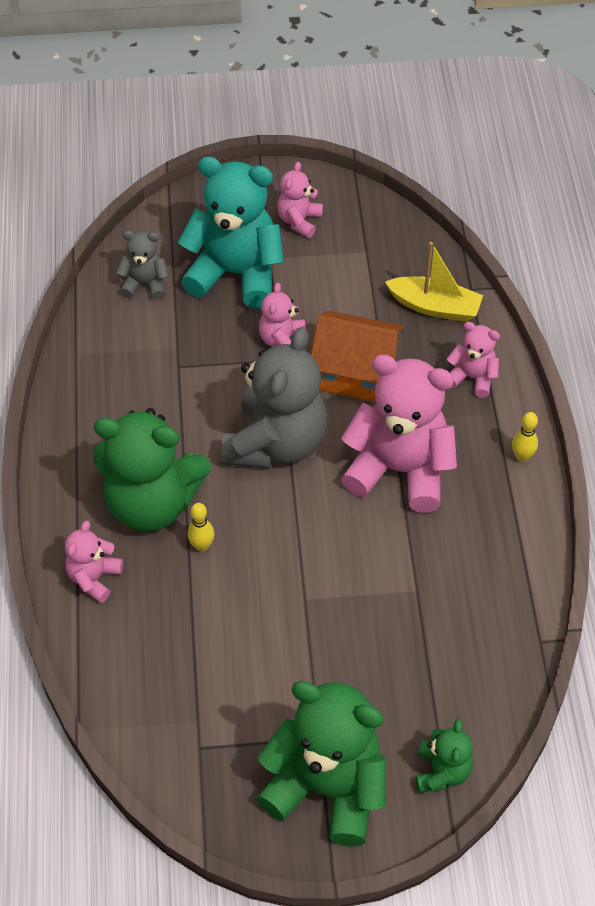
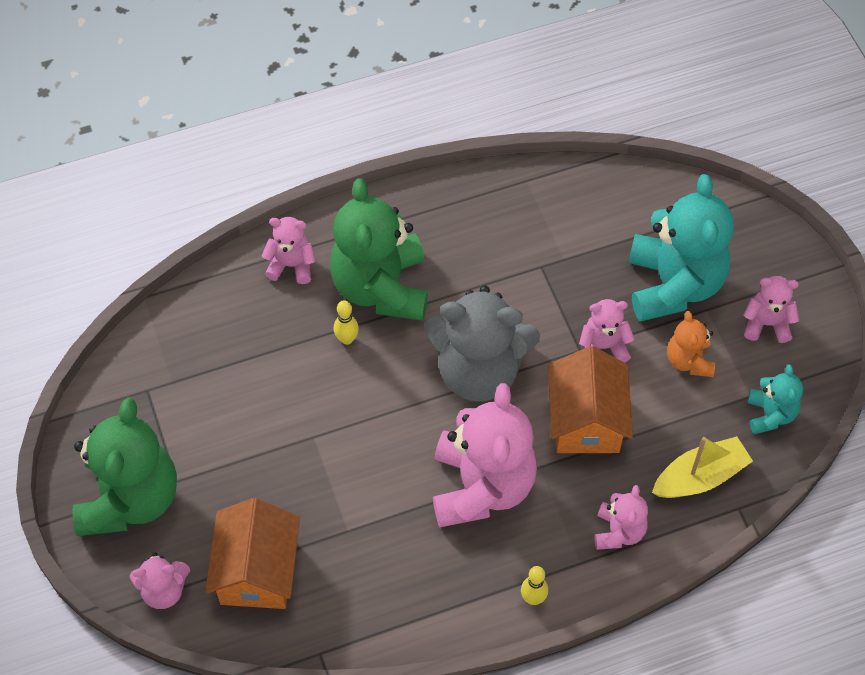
camera: 75 degrees right, 5 degrees up
(145, 284) = (630, 212): grey teddy bear -> none
(318, 284) = (689, 361): none -> orange teddy bear
(389, 243) = (770, 414): none -> turquoise teddy bear
(434, 307) = (700, 477): yellow boat -> yellow boat turned 120 degrees counterclockwise
(441, 679) = (257, 571): none -> orange house
(442, 771) = (164, 590): green teddy bear -> pink teddy bear

